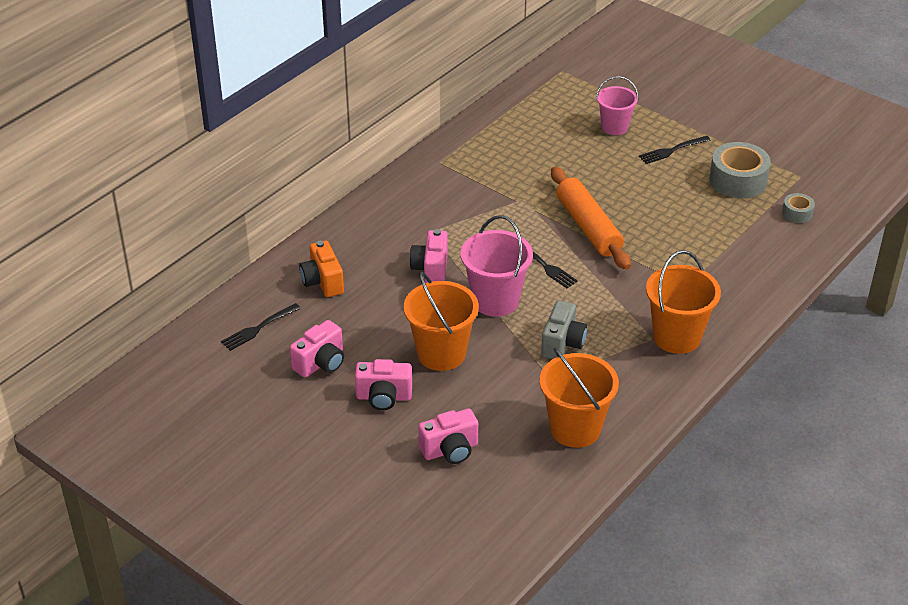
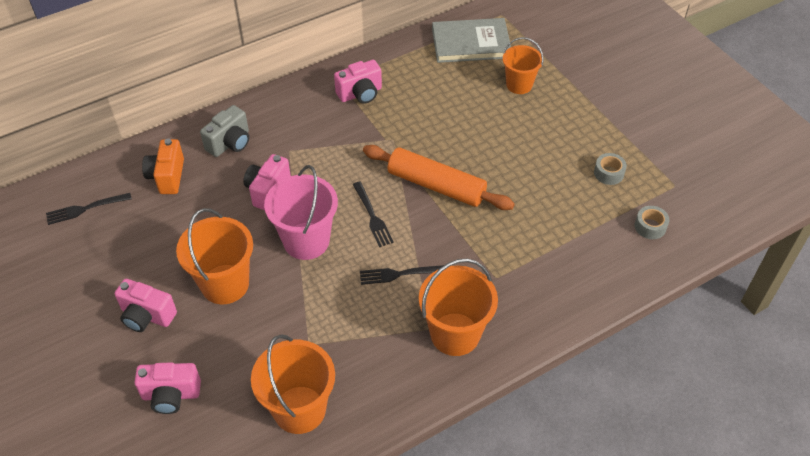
camera: 20 degrees right, 10 degrees up
(321, 363) = (115, 261): pink camera -> pink camera (360, 94)
(547, 102) = (471, 43): none -> grey book
(562, 343) = (341, 307): grey camera -> grey camera (230, 143)
(588, 227) = (436, 185): orange rolling pin -> orange rolling pin turned 60 degrees counterclockwise
(614, 127) = (519, 85): pink bucket -> orange bucket
(672, 150) = (561, 124): black fork -> black fork (400, 274)
(738, 180) = (608, 173): grey tape -> grey tape, size x0.51

